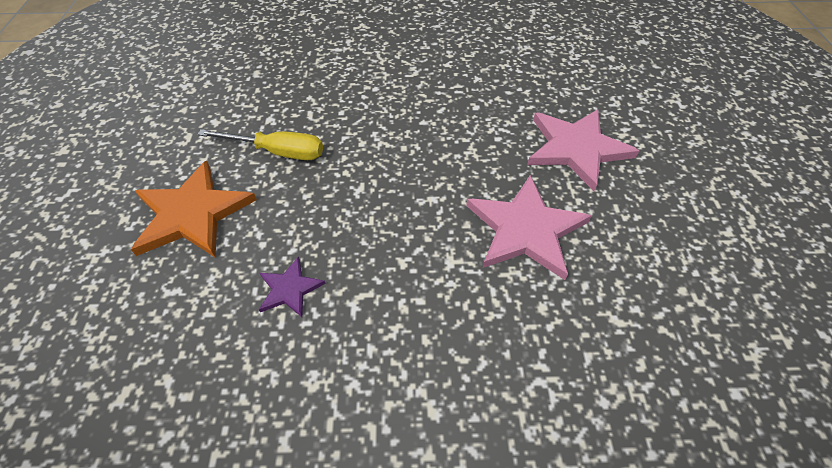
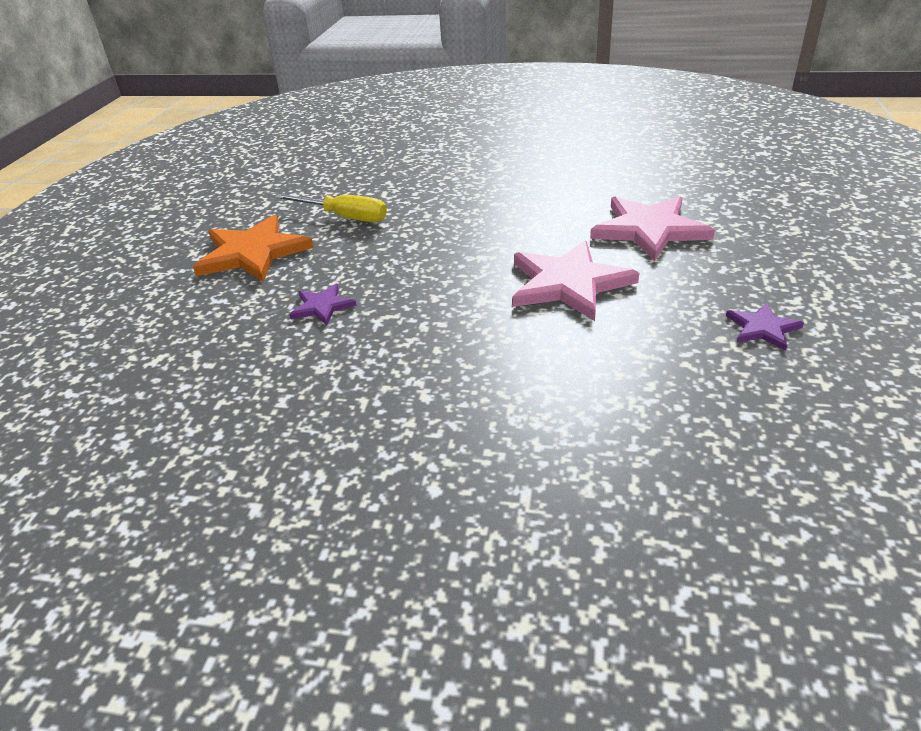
camera: 15 degrees right, 15 degrees down
(713, 273) = (762, 328): none -> purple star

